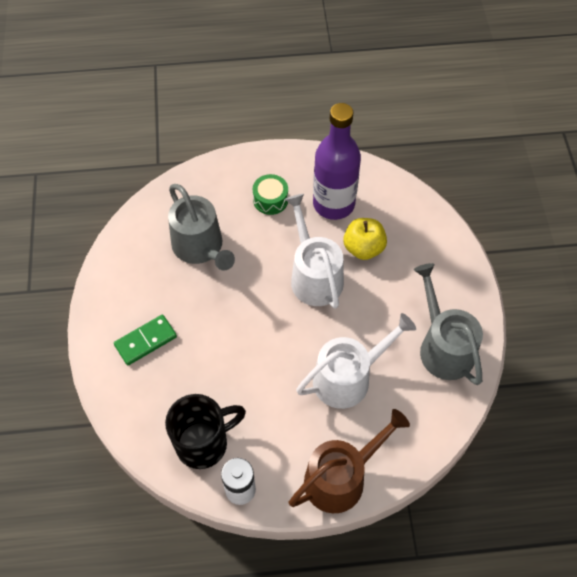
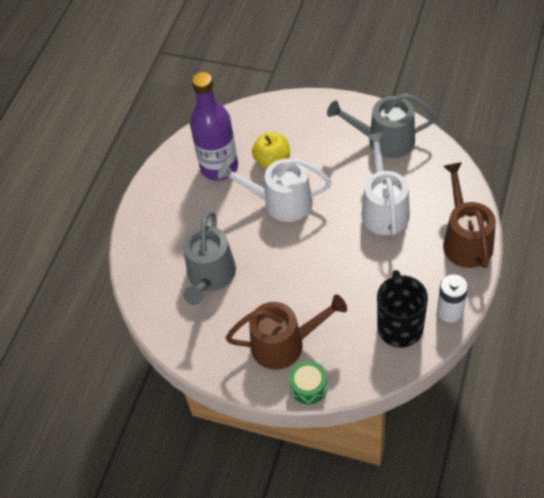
camera: 60 degrees left, 5 degrees down
(145, 341) = (284, 344): green domino -> brown watering can
(200, 247) = (210, 276): grey watering can -> grey watering can turned 105 degrees clockwise
(270, 200) = (190, 210): green drum -> green drum (308, 387)

